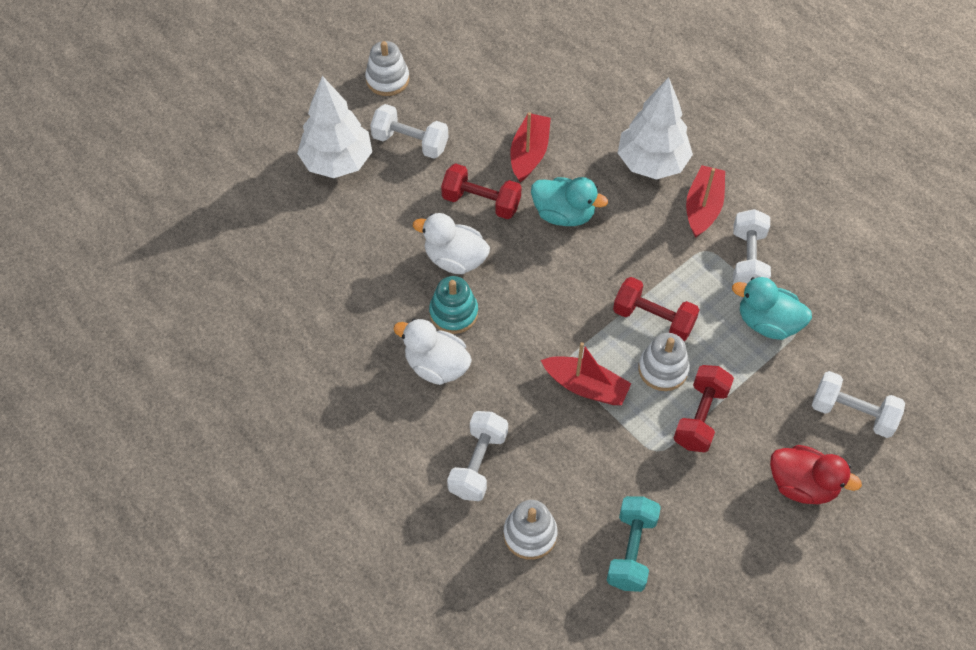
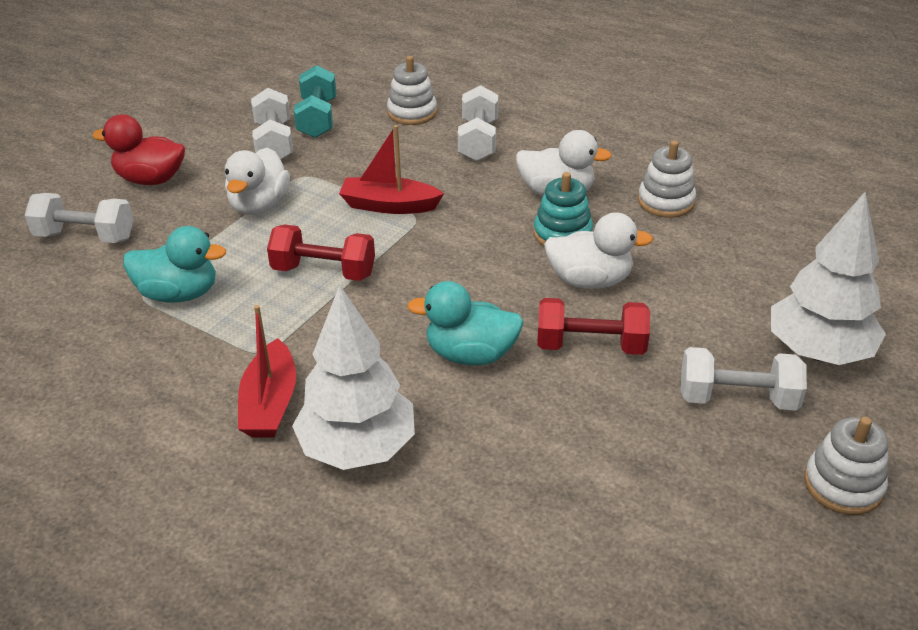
camera: 165 degrees right, 20 degrees down
(529, 153) = (553, 421): red boat -> none
(663, 369) = (305, 233): white stacking toy -> white stacking toy (666, 202)
(700, 417) = (259, 205): red dumbbell -> white duck
(748, 260) = (202, 352): white dumbbell -> white dumbbell (274, 143)

